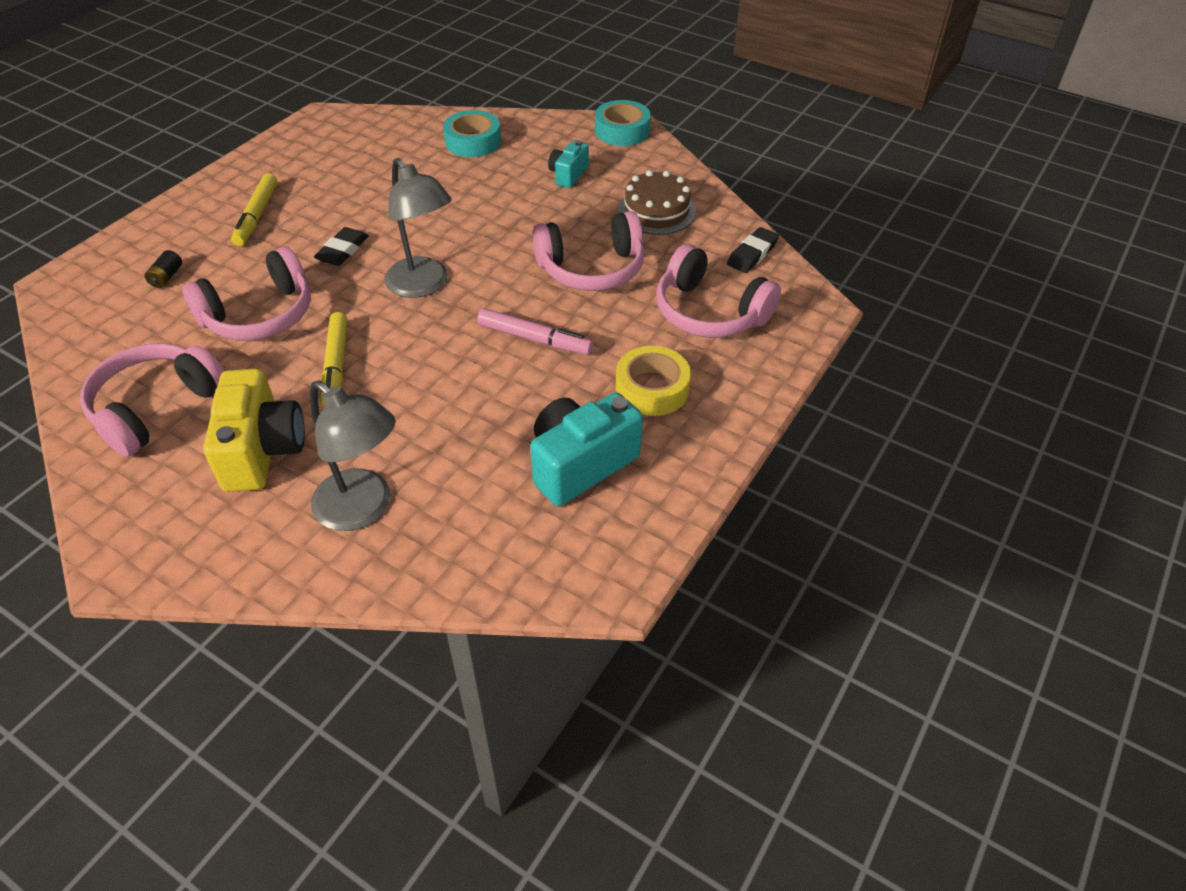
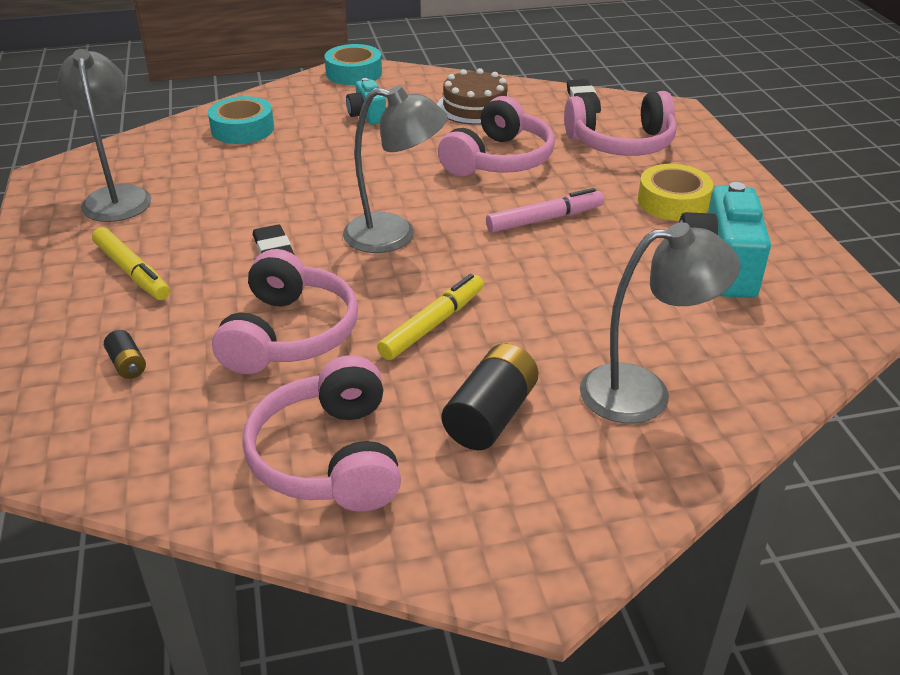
camera: 45 degrees left, 10 degrees down
(262, 450) = (490, 416): yellow camera -> black battery
(328, 155) = (117, 197): none -> grey lamp
(336, 366) = (432, 324): yellow marker -> yellow marker turned 90 degrees counterclockwise

